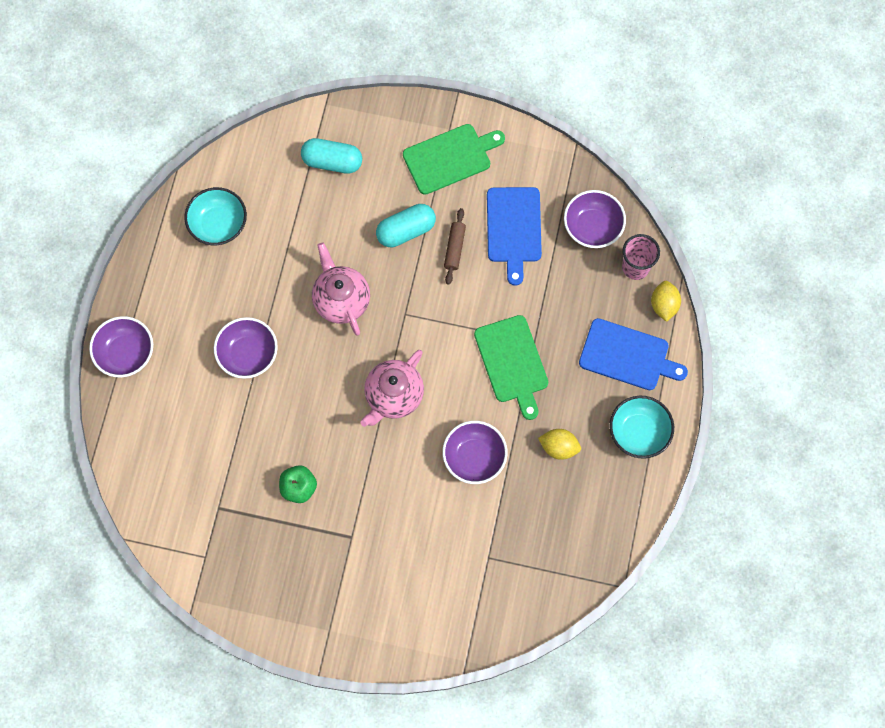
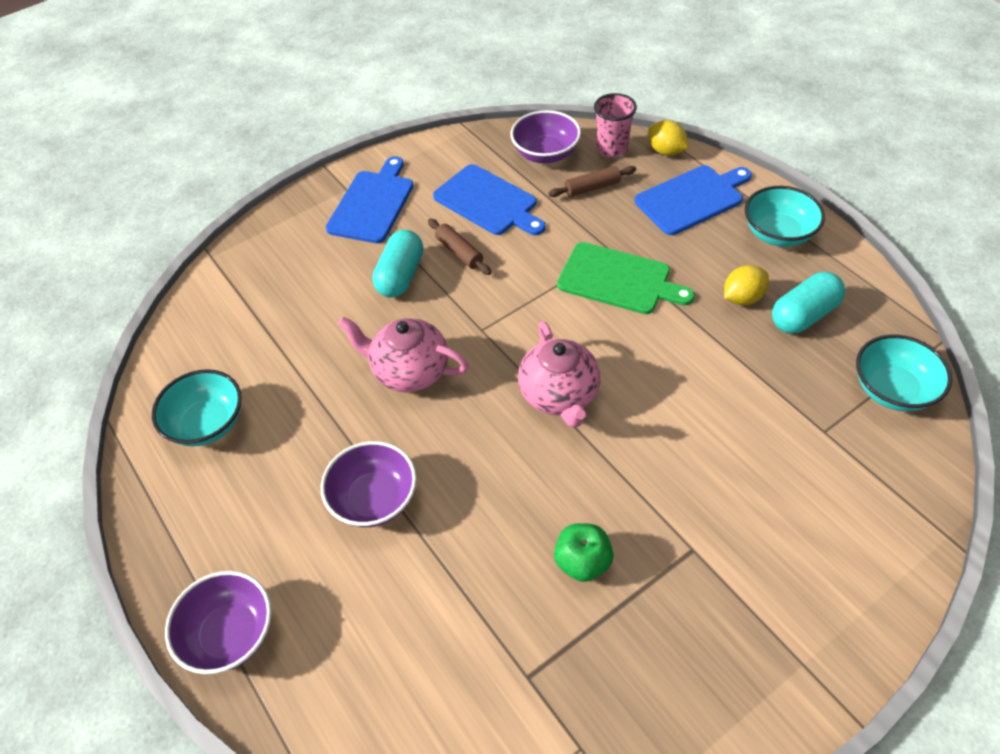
camera: 45 degrees left, 20 degrees down
(332, 161) = (268, 287): turquoise capsule -> turquoise capsule (803, 315)
(450, 158) = (372, 204): green cutting board -> blue cutting board
(474, 457) = (693, 371): purple bowl -> none
(552, 578) = (892, 389): none -> turquoise bowl
(584, 284) = (592, 188): none -> brown rolling pin

